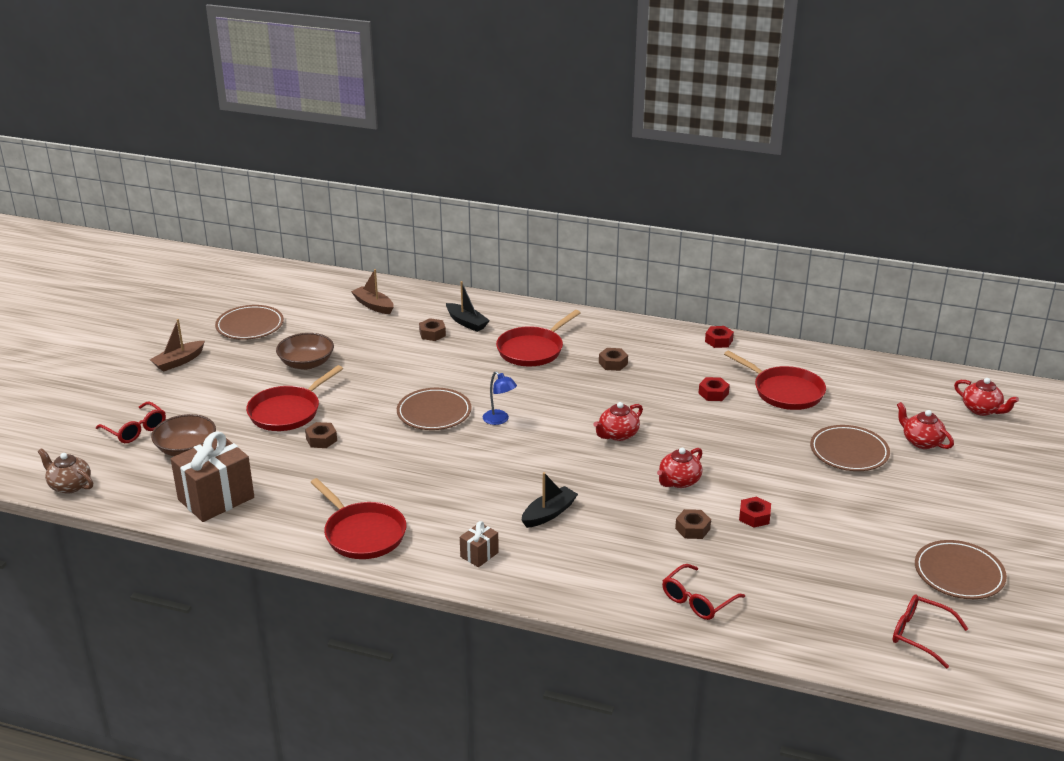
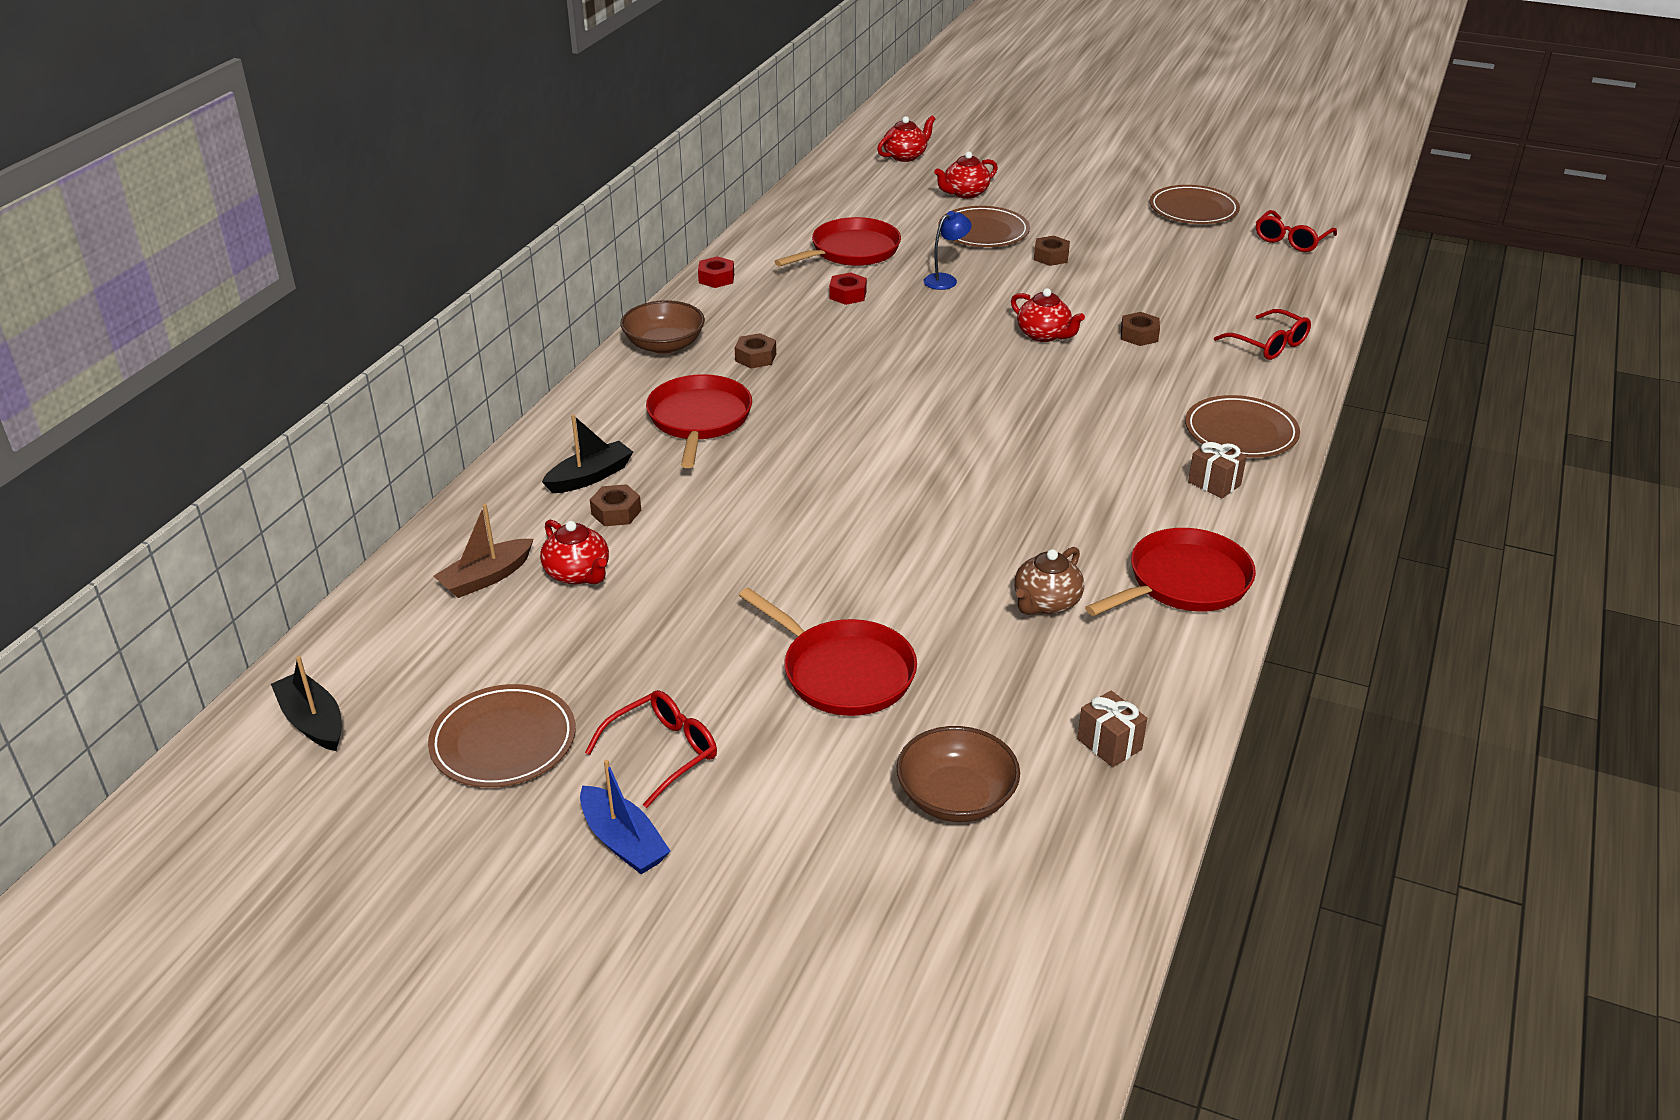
camera: 85 degrees left, 5 degrees up
(70, 485) = (1081, 961): brown teapot -> brown teapot (1046, 603)
(136, 430) = (884, 881): red glasses -> red glasses (663, 752)
(178, 361) = (623, 841): brown boat -> blue boat
(216, 498) = (1109, 744): brown gift -> brown gift, size x0.48
(306, 363) = (678, 655): brown bowl -> brown bowl (664, 345)
(321, 439) = (935, 629): brown nut -> brown nut (1051, 257)
(434, 412) = (866, 514): brown plate -> brown plate (1241, 432)
(499, 420) = (893, 456): blue lamp -> blue lamp (945, 280)
(532, 350) = (699, 419): red pan -> red pan turned 135 degrees counterclockwise
(549, 513) = (1119, 428): black boat -> black boat (313, 721)
(618, 434) = (938, 367): red teapot -> red teapot (578, 574)
(754, 516) = (1111, 297): red nut -> none

